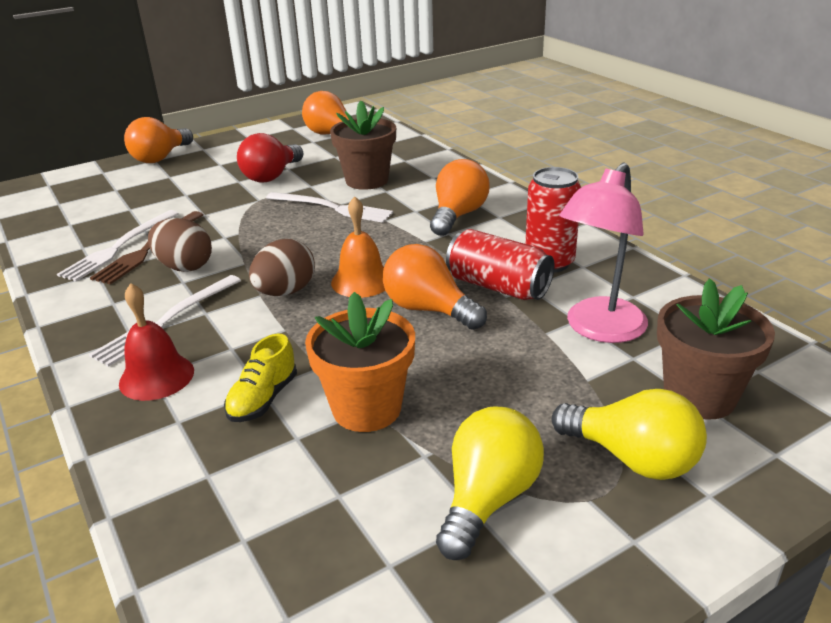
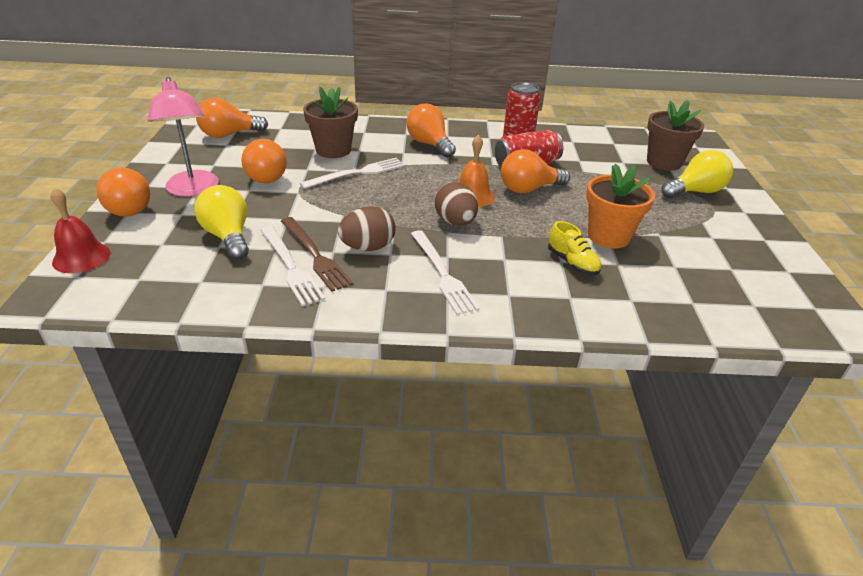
camera: 60 degrees left, 5 degrees up
(156, 377) = (512, 293): red bell -> red bell (81, 257)
(271, 176) = (264, 176): red light bulb -> orange light bulb
(488, 499) = (701, 231): yellow light bulb -> yellow light bulb (228, 237)
(599, 329) = (593, 159): pink lamp -> pink lamp (193, 190)

